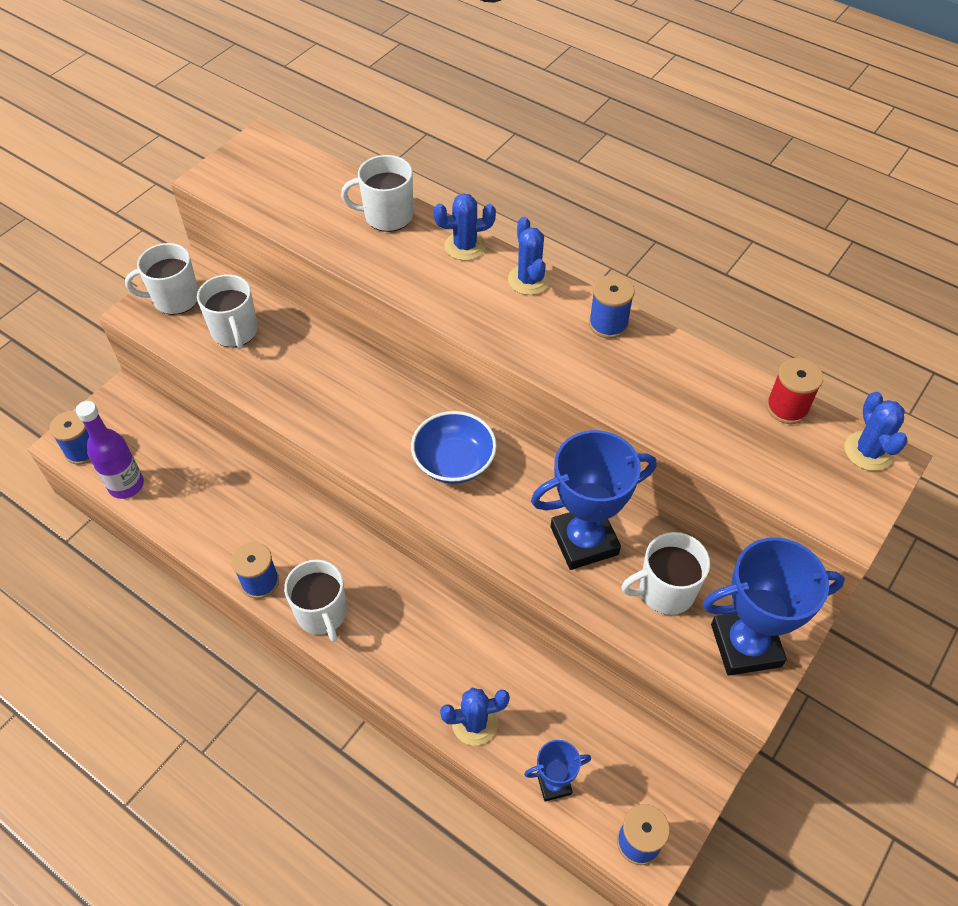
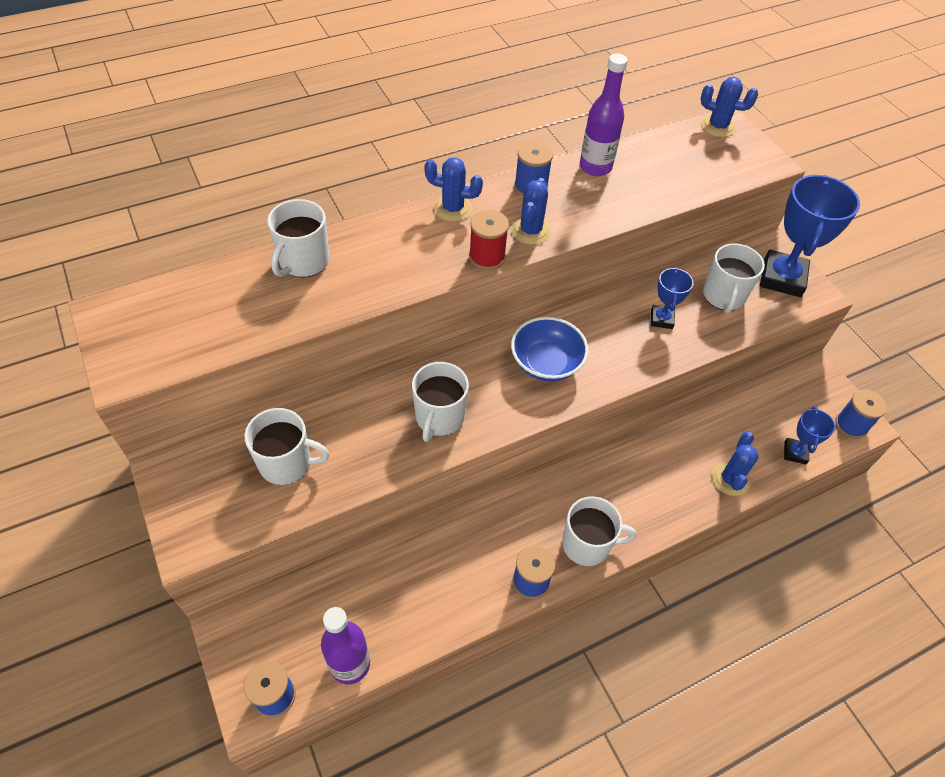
camera: 65 degrees left, 0 degrees up
(175, 299) = (198, 501): white mug -> white mug (439, 417)
(465, 246) = (384, 228): blue cactus -> blue cactus (530, 231)
(584, 540) = (661, 319): blue trophy -> blue trophy, size x0.51
(687, 363) = (595, 167): none -> purple bottle
(787, 407) = (663, 142): red spool -> red spool (487, 257)

